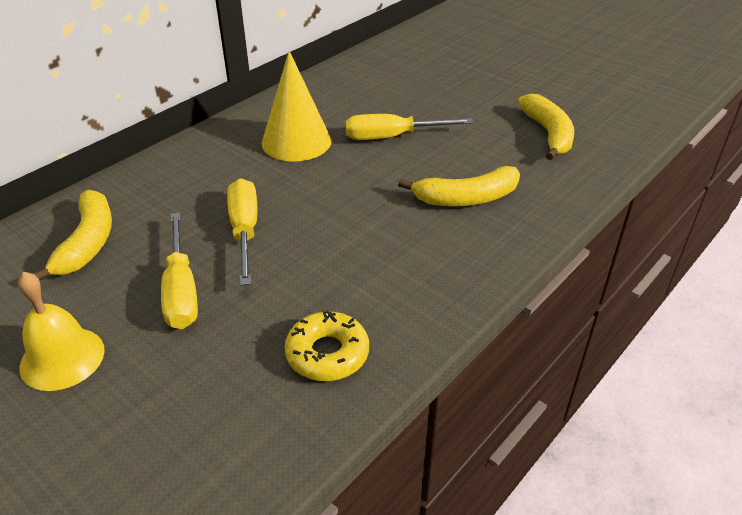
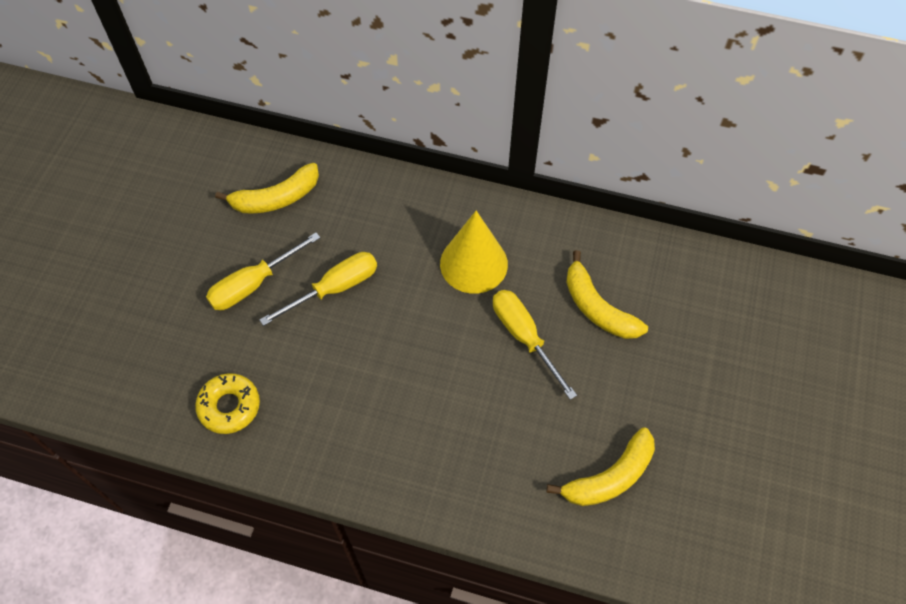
camera: 65 degrees right, 20 degrees up
(62, 358) = (168, 255): yellow bell -> none
(466, 198) = (457, 435): yellow banana -> yellow banana (597, 307)

